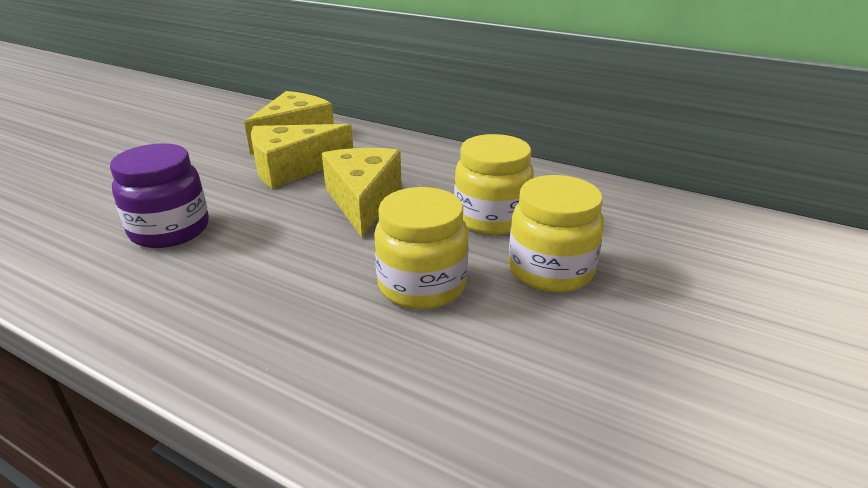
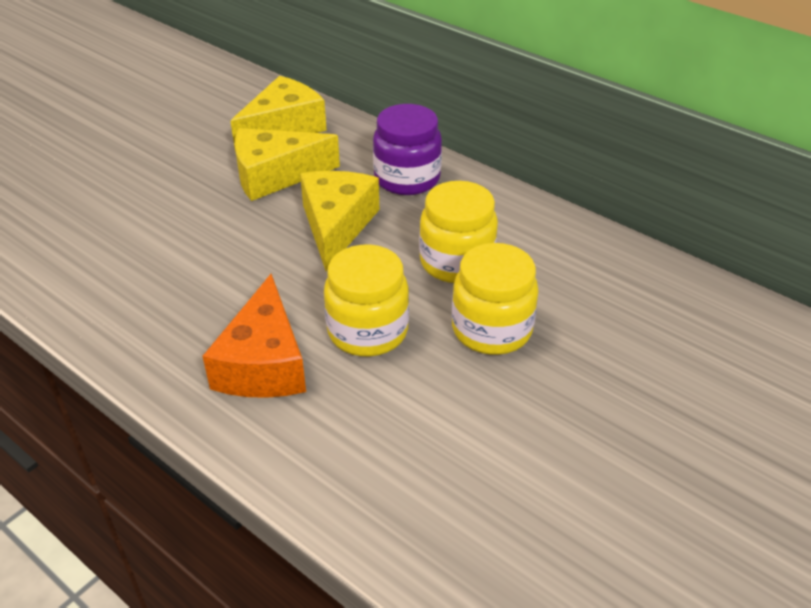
camera: 10 degrees right, 10 degrees up
(170, 230) = (152, 242): purple jar -> purple jar (407, 178)
(312, 329) = (263, 363): none -> orange cheese

